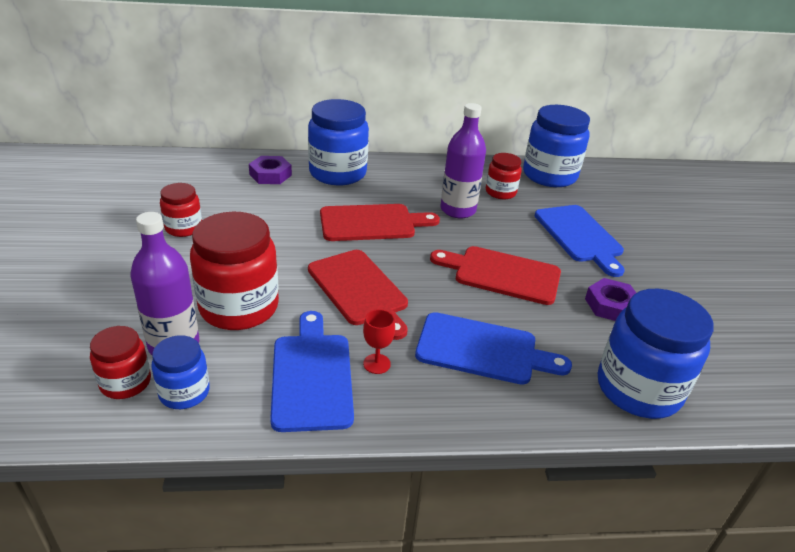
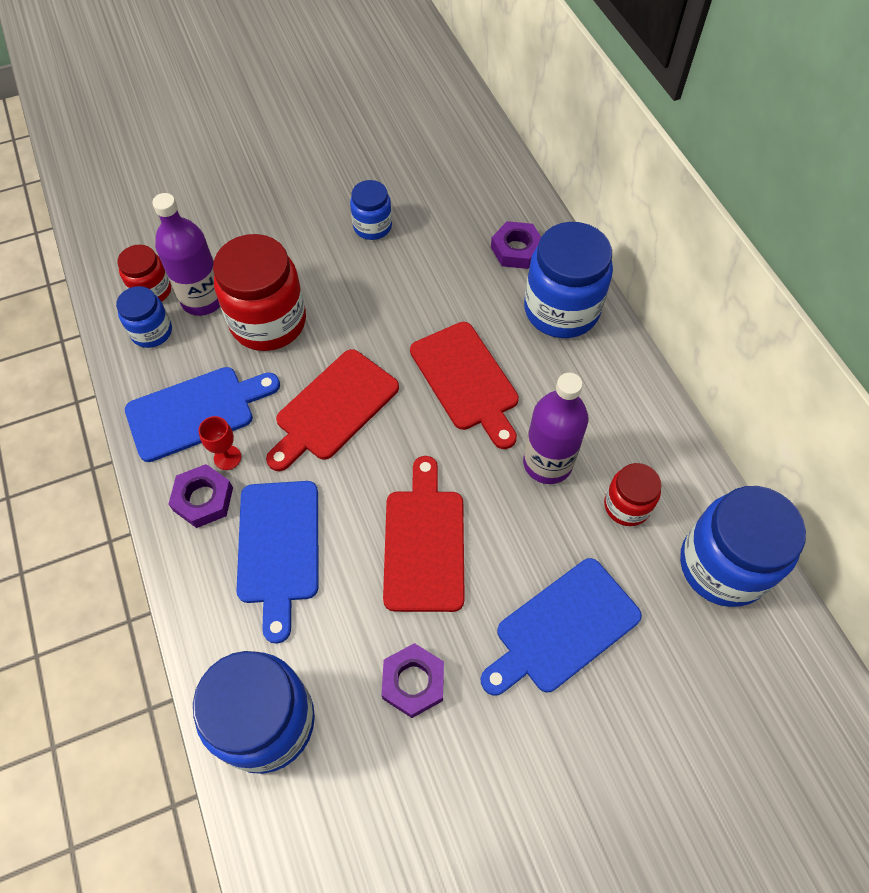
camera: 75 degrees right, 25 degrees up
(183, 228) = (372, 226): red jar -> blue jar
(415, 389) = (203, 499): none -> purple nut

